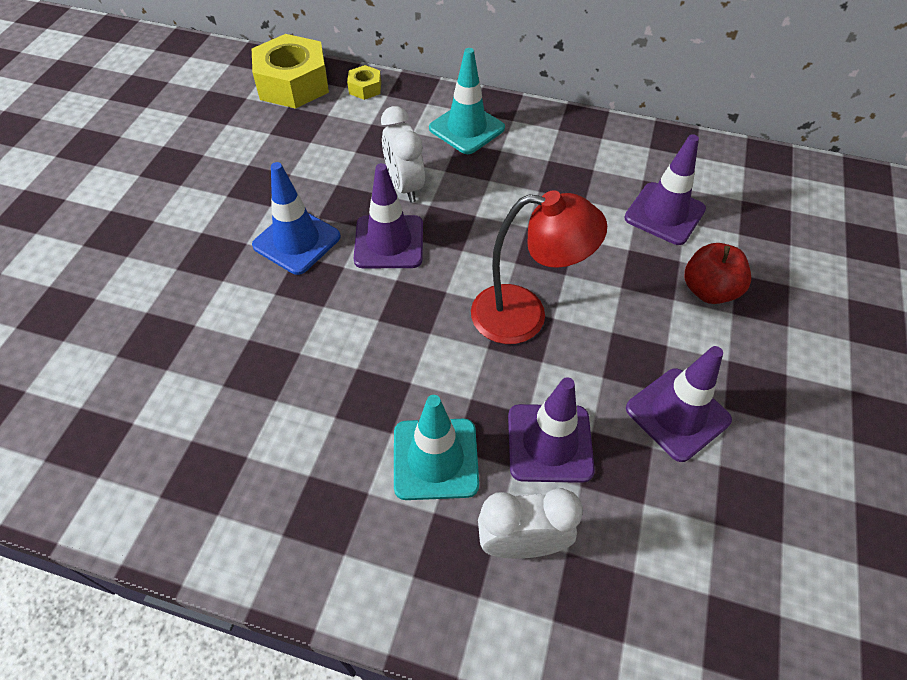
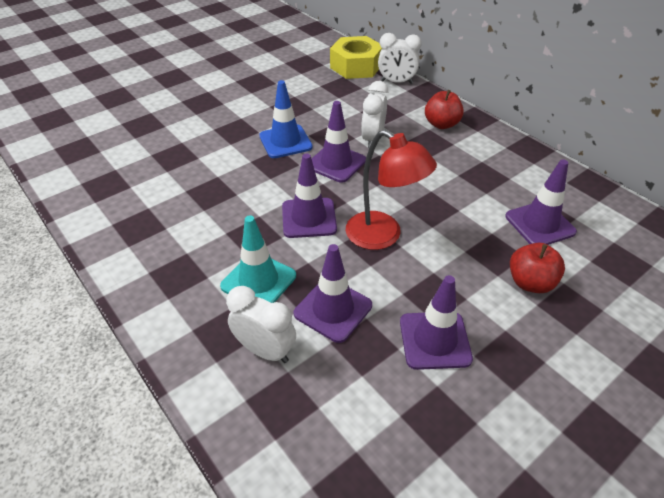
camera: 35 degrees right, 10 degrees down
(365, 88) = (396, 82): yellow nut -> white clock
(421, 337) = (309, 218): none -> purple traffic cone
(466, 128) = (441, 124): turquoise traffic cone -> red apple

